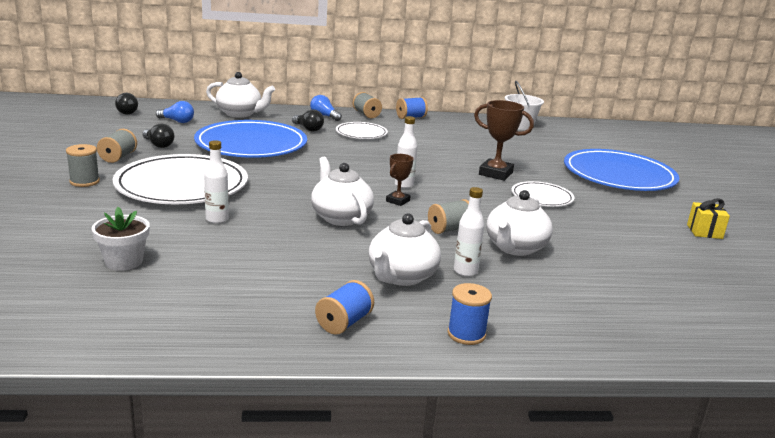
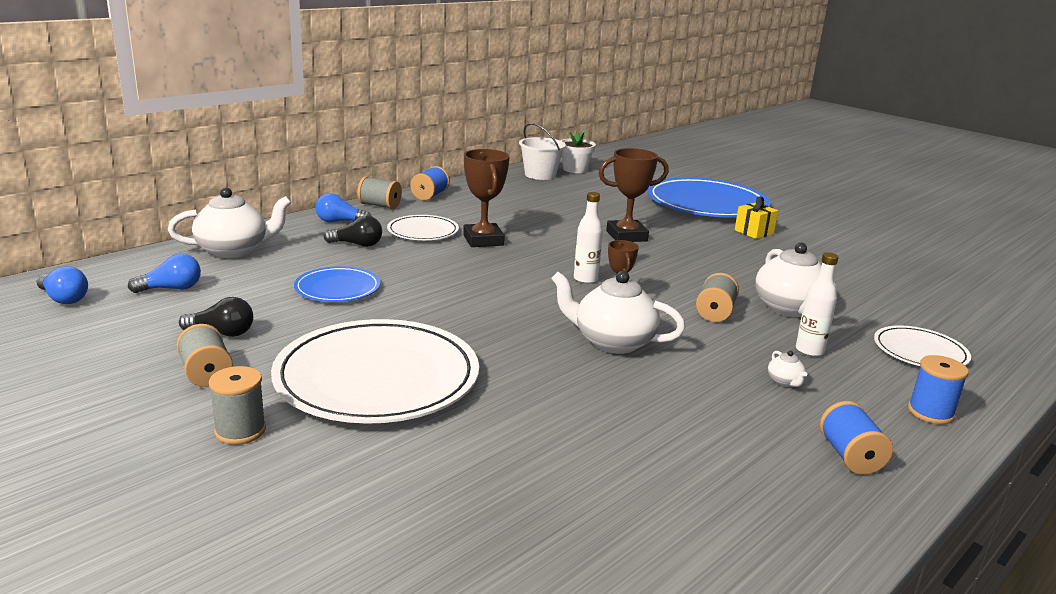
camera: 40 degrees left, 0 degrees up
(124, 261) = (538, 514): white flower pot -> white flower pot (575, 169)
(128, 112) = (63, 299): black light bulb -> blue light bulb
(217, 219) = (511, 403): white bottle -> none
(251, 144) = (337, 288): blue plate -> blue plate, size x0.51
(387, 147) = (483, 240): none -> brown trophy
(401, 276) = (785, 382): white teapot -> white teapot, size x0.42
(542, 197) = (704, 248): white plate -> white plate (920, 351)
(704, 231) = (850, 237): yellow gift -> yellow gift (754, 232)

